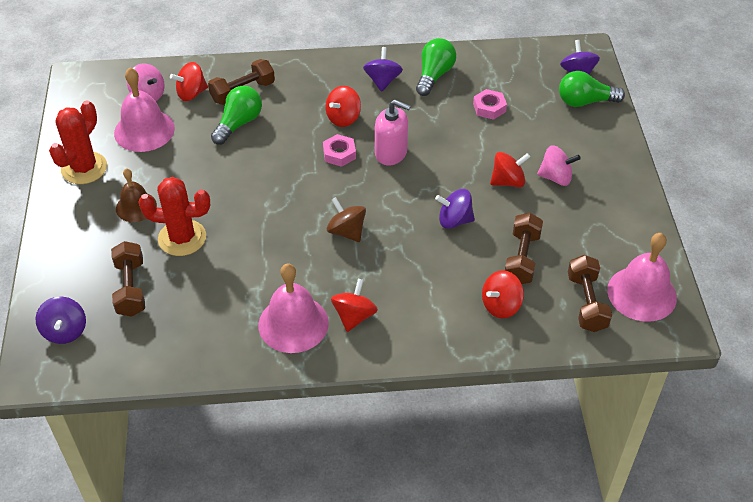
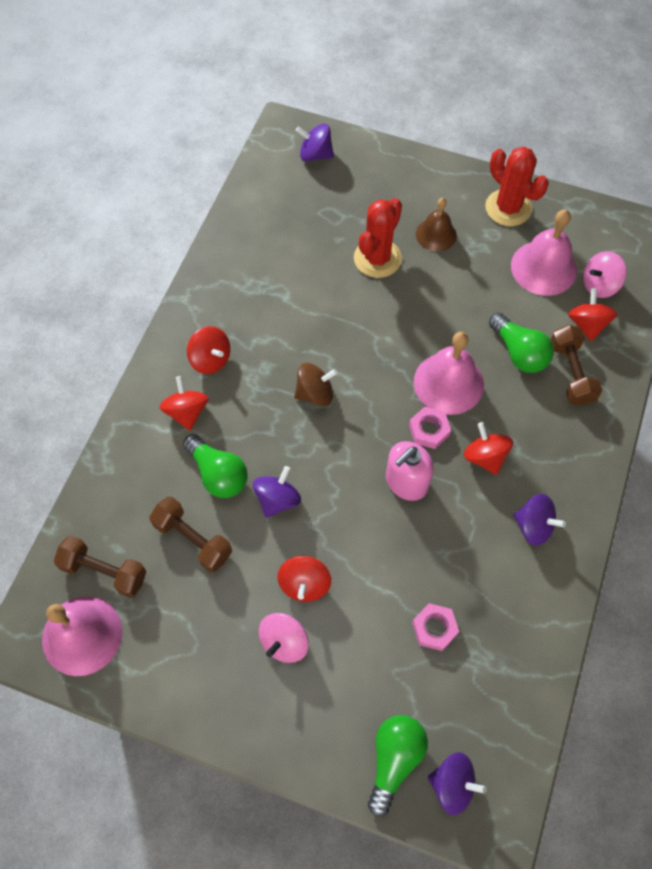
camera: 115 degrees right, 15 degrees up
(130, 288) = (337, 207): brown dumbbell -> none
(293, 323) = (230, 310): pink bell -> pink bell (448, 383)
(434, 75) = (521, 591): green light bulb -> green light bulb (218, 474)
(501, 305) = (149, 488): red spinning top -> red spinning top (187, 412)

